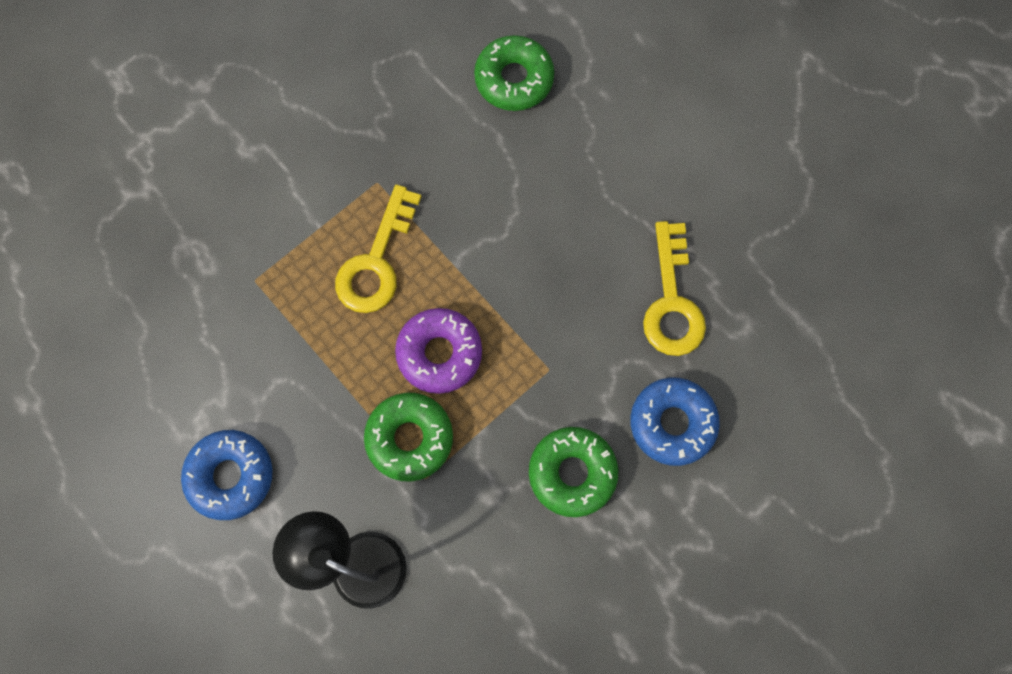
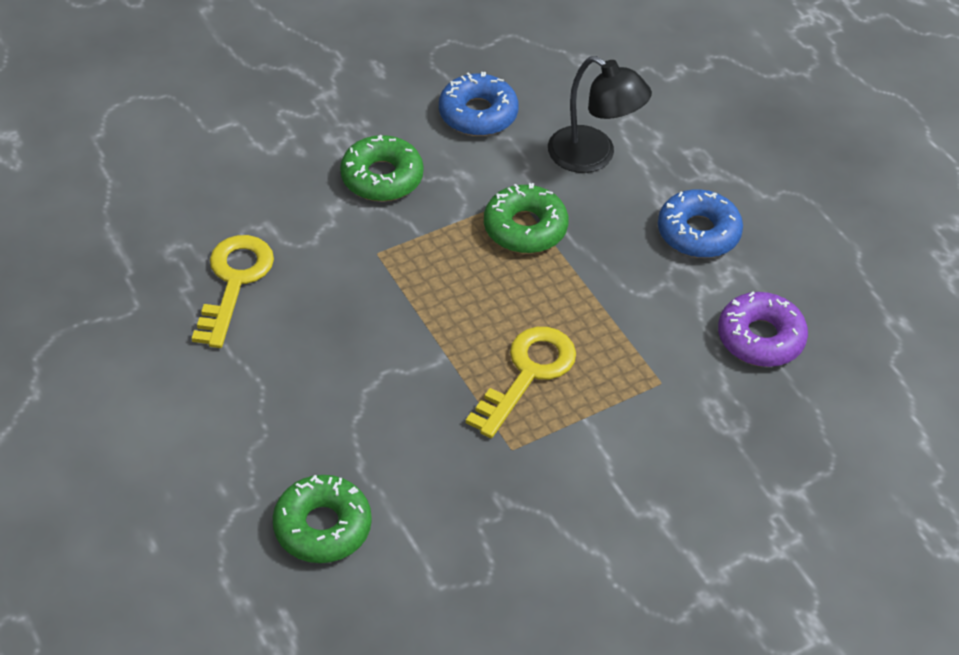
camera: 170 degrees left, 25 degrees down
(439, 353) = (480, 285): purple donut -> purple donut (760, 338)
(672, 423) = (276, 193): blue donut -> blue donut (478, 114)

